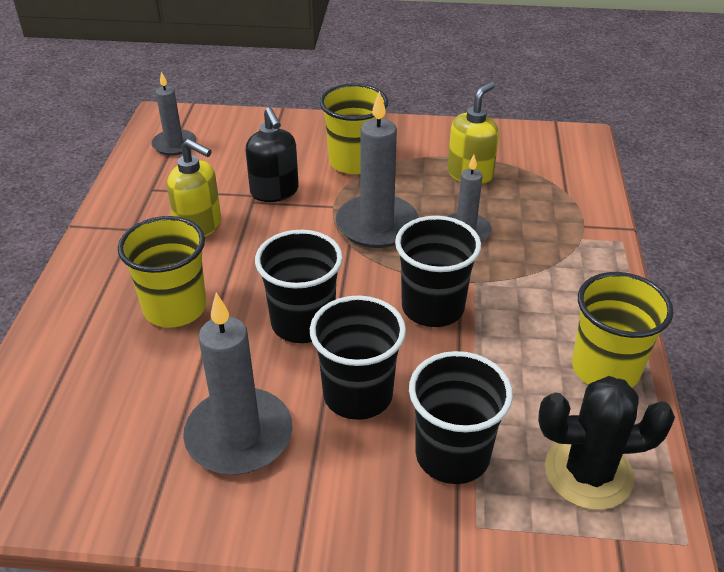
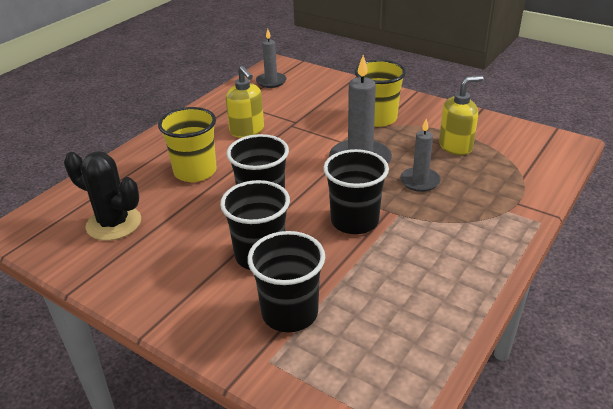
camera: 30 degrees right, 5 degrees down
(239, 435) = (171, 252): grey candle -> none
(274, 192) = (309, 123): black soap dispenser -> none
(588, 473) = (375, 362): black cactus -> black cactus (114, 223)
(605, 369) = (448, 301): yellow cup -> none

